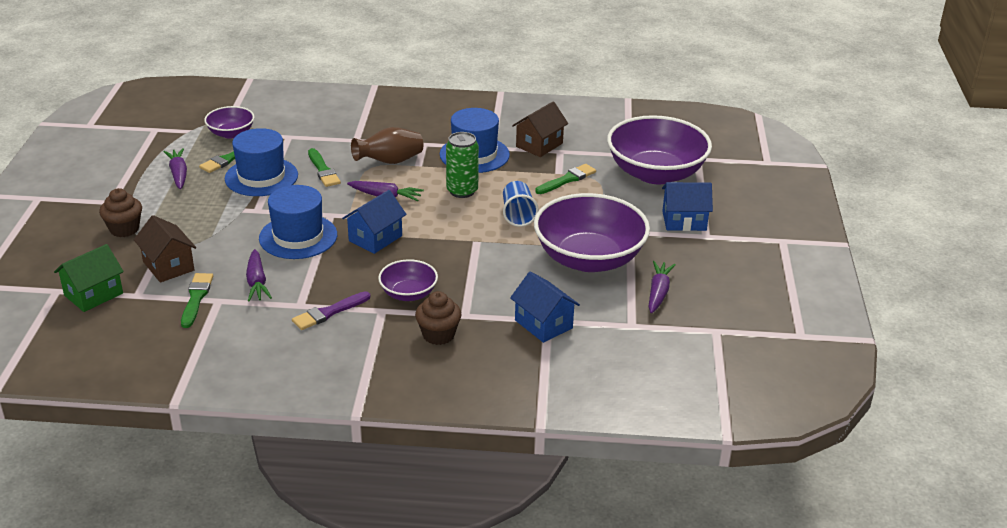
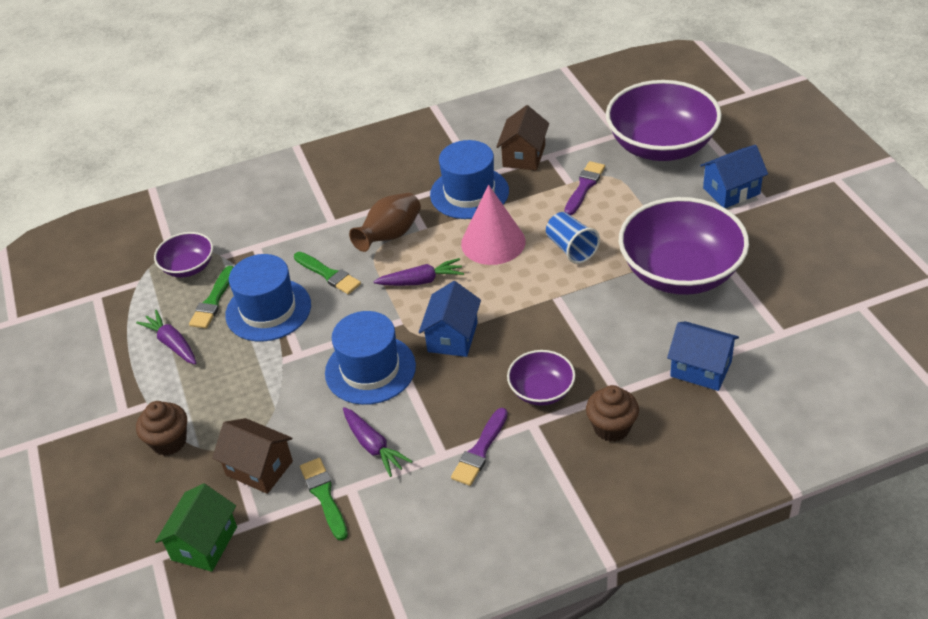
camera: 20 degrees left, 10 degrees up
(462, 191) = (493, 242): green can -> pink cone
(567, 179) = (584, 187): green brush -> purple brush
(658, 293) = (775, 284): purple carrot -> none

